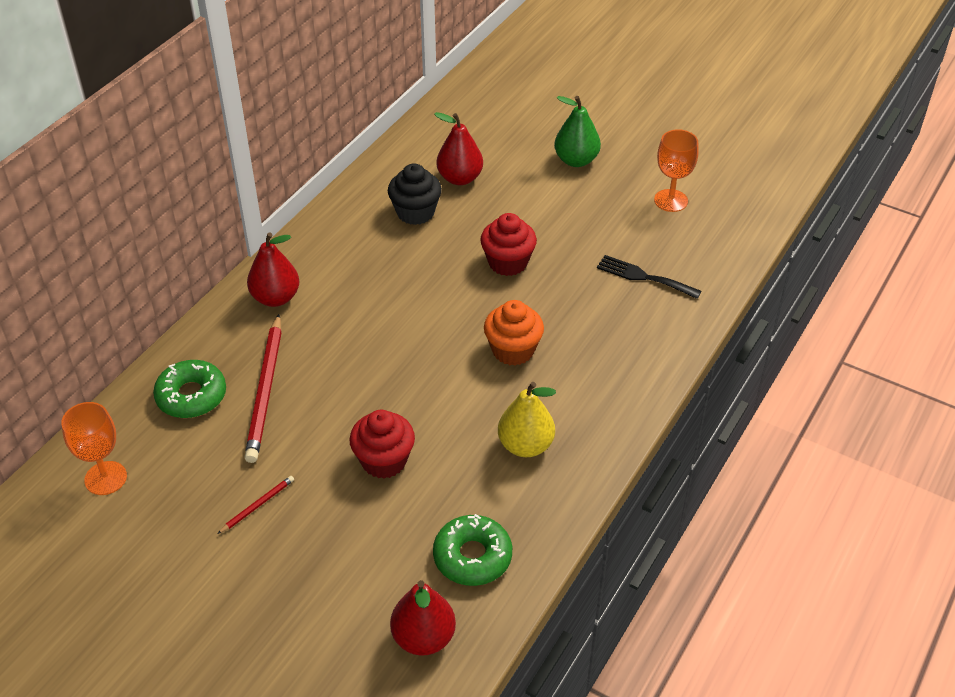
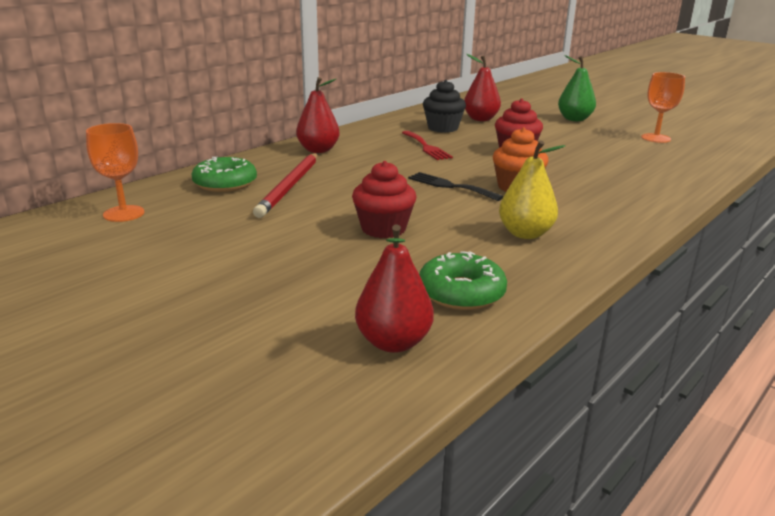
camera: 10 degrees right, 20 degrees down
(257, 505) = (252, 240): red pencil -> none
(402, 268) = (426, 147): none -> red fork
(643, 277) = (636, 165): black fork -> black fork (450, 186)

